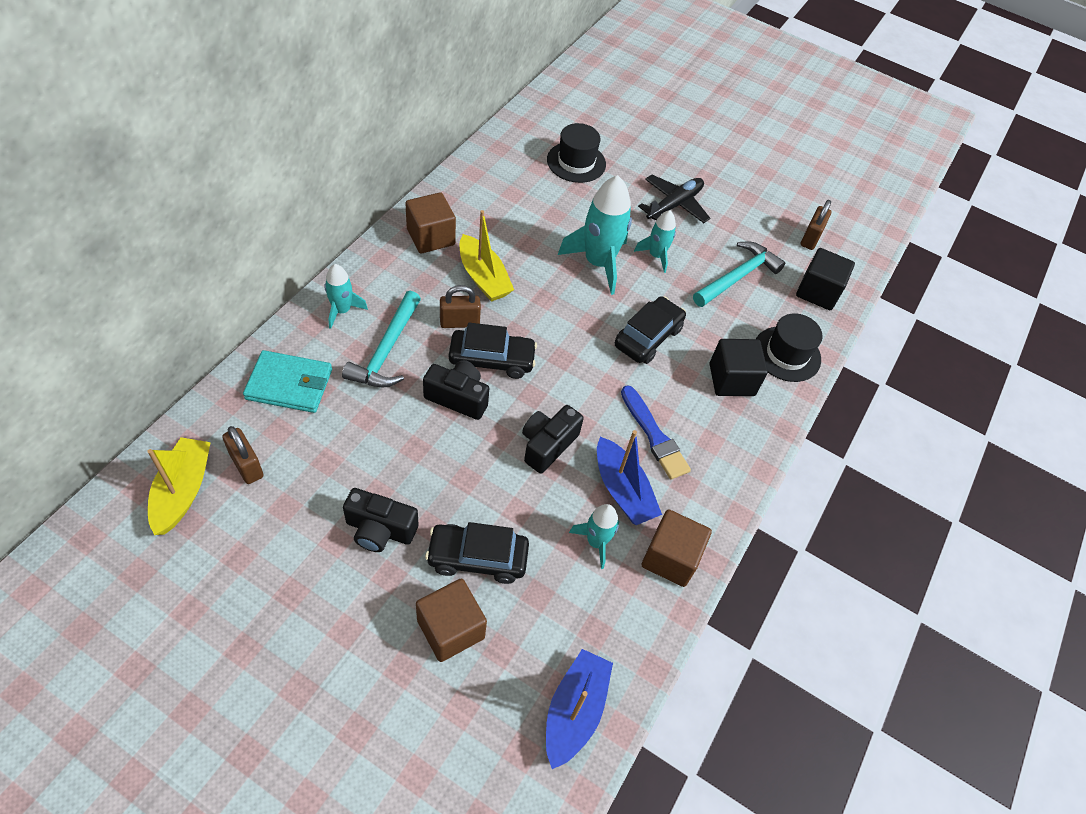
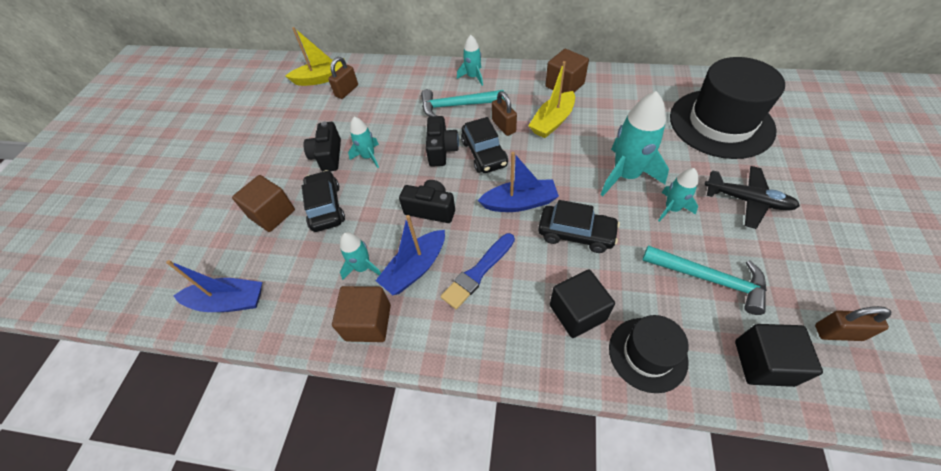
camera: 80 degrees right, 0 degrees up
(289, 384) = (407, 82): turquoise wallet -> none
(415, 481) = (368, 157): none -> turquoise rocket
(576, 162) = (721, 123): black hat -> black hat, size x1.81
(584, 362) = (519, 203): none -> blue boat

